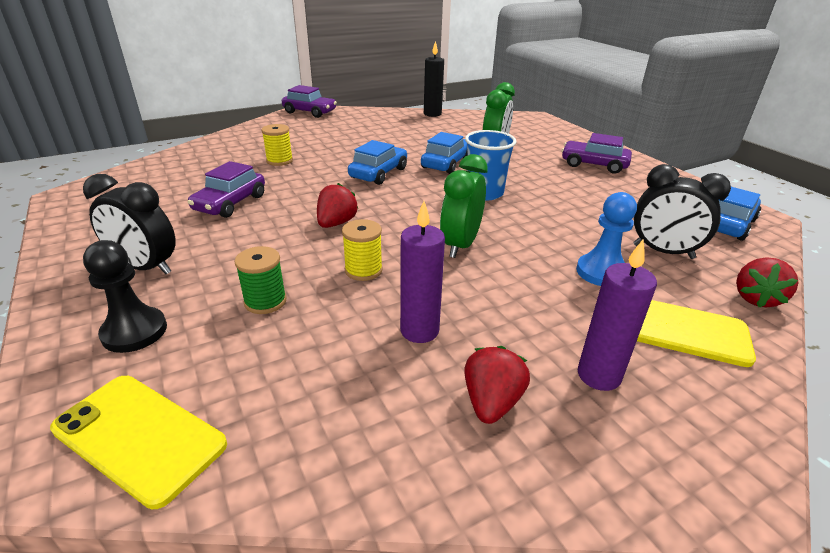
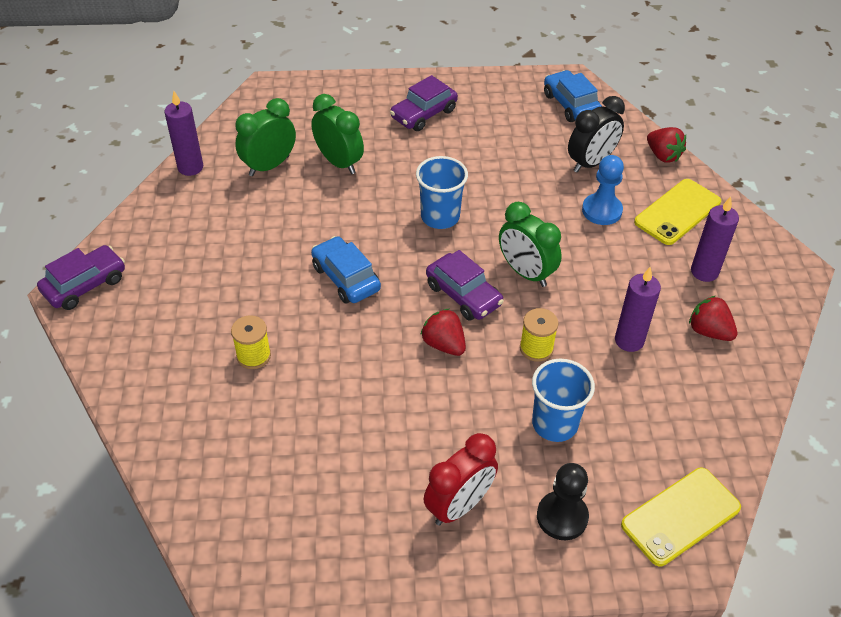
camera: 65 degrees left, 15 degrees up
(146, 267) = (459, 506): black clock -> red clock
(230, 203) = (350, 421): purple car -> purple car (463, 295)
(265, 301) = (554, 424): green spool -> blue cup
(432, 114) = (190, 167): black candle -> purple candle
(446, 163) = (354, 215): blue car -> none
(462, 131) = (269, 166): none -> green clock

